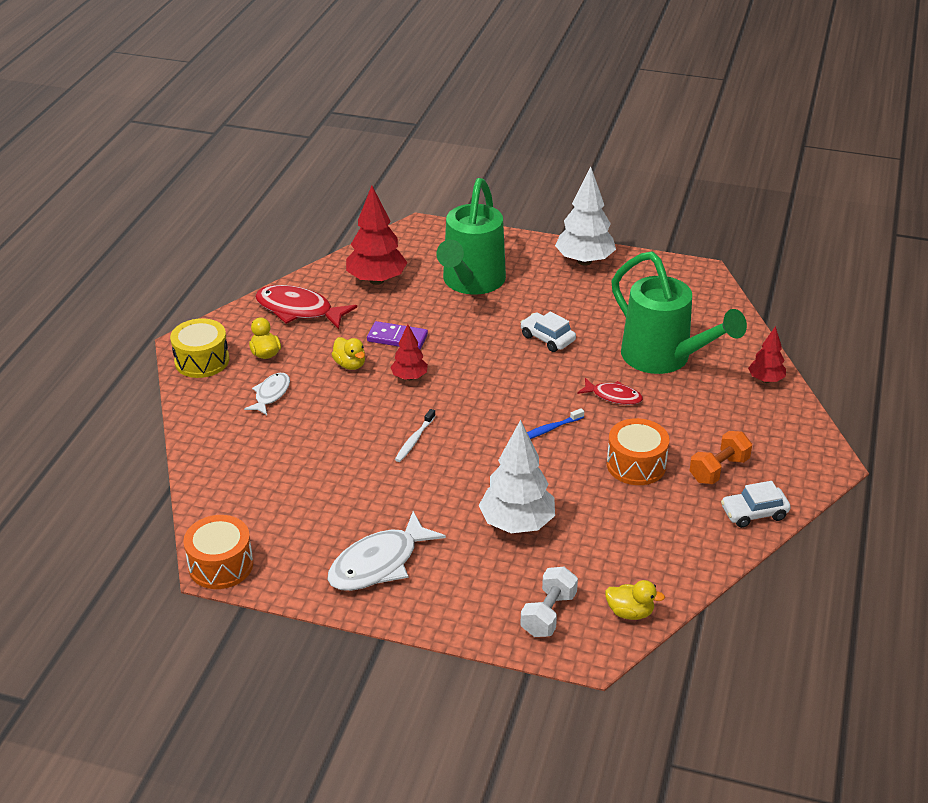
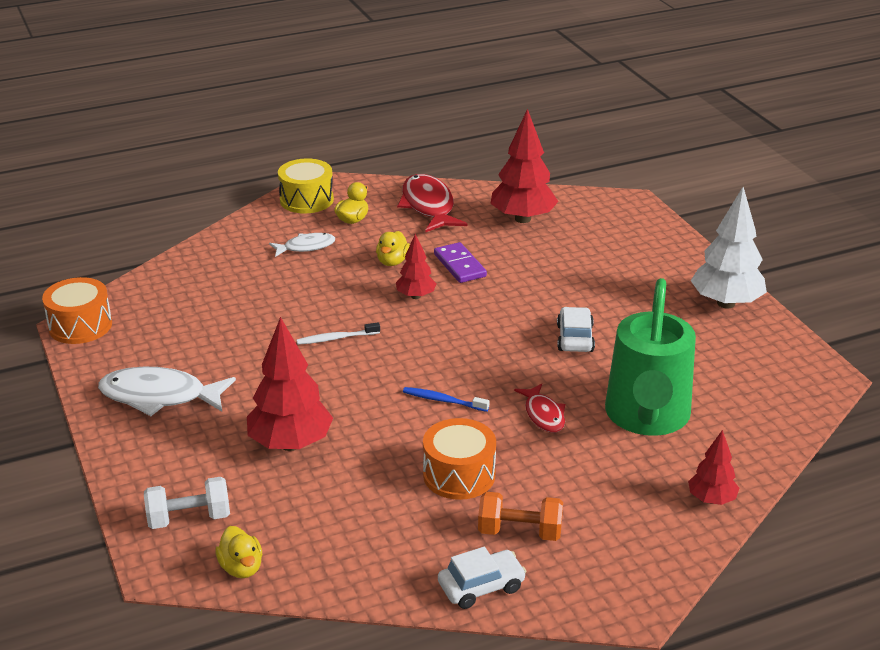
camera: 50 degrees right, 5 degrees down
(471, 282) = (594, 262): green watering can -> none
(517, 524) = (290, 444): white tree -> red tree
(754, 513) = (481, 586): white car -> white car turned 120 degrees clockwise

